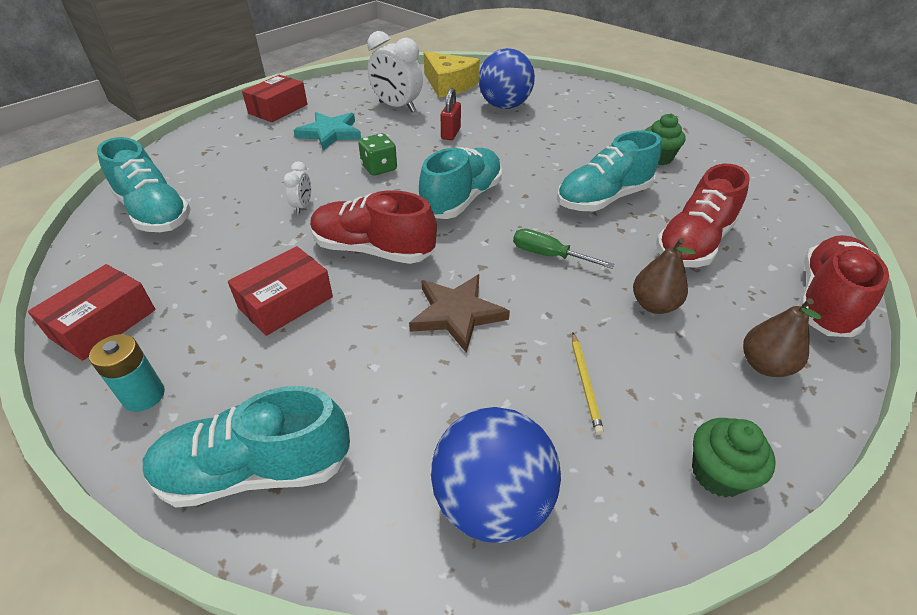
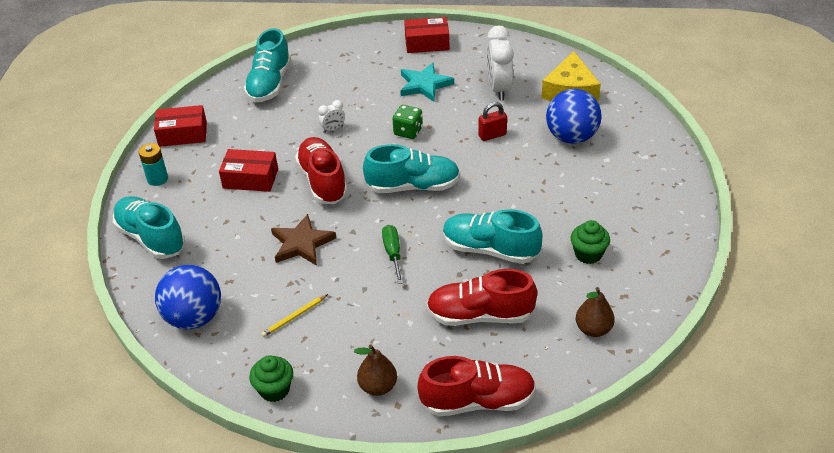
camera: 55 degrees right, 0 degrees up
(654, 305) = (389, 320): brown pear -> brown pear (593, 329)

